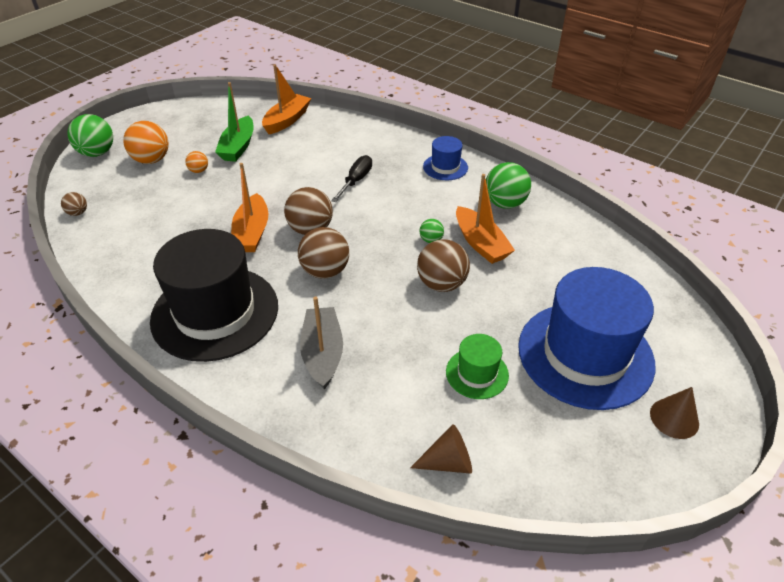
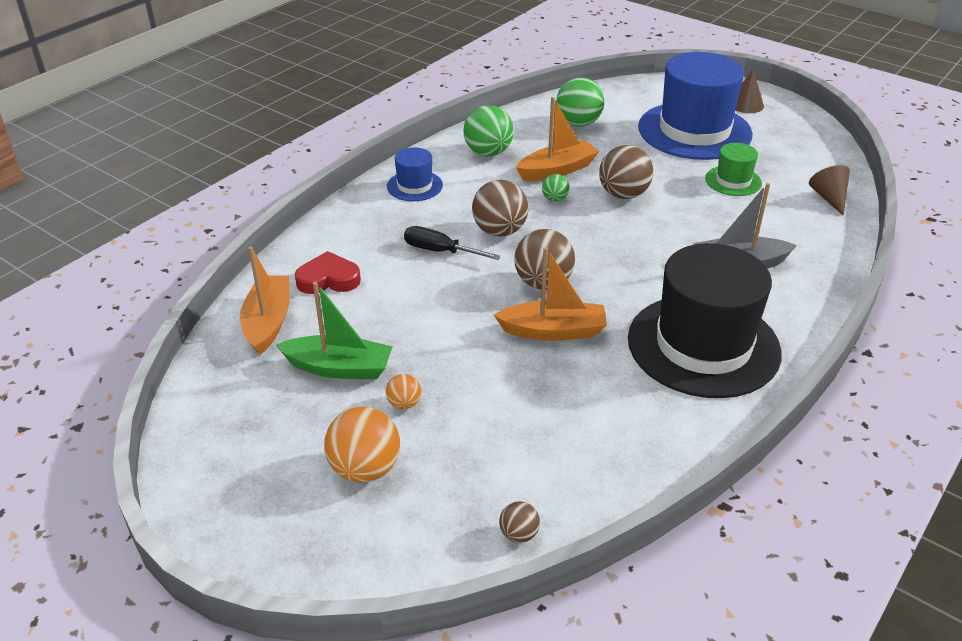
camera: 90 degrees left, 5 degrees down
(97, 153) = (330, 556): green ball -> green ball (578, 123)
(287, 120) = (268, 322): orange boat -> orange boat turned 60 degrees clockwise
(325, 271) = (617, 268): brown ball -> brown ball (499, 231)
(327, 137) = (328, 279): none -> red heart

